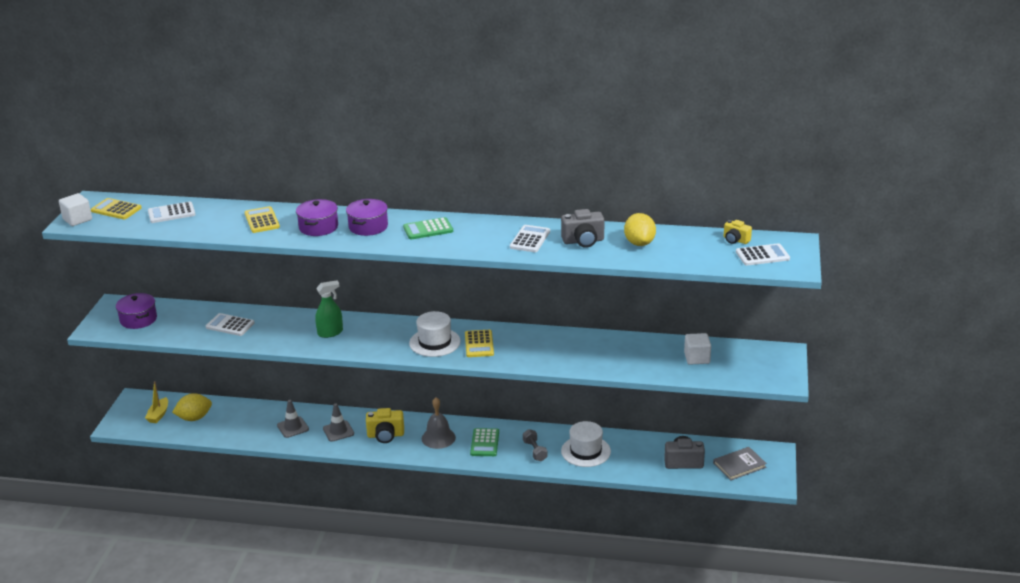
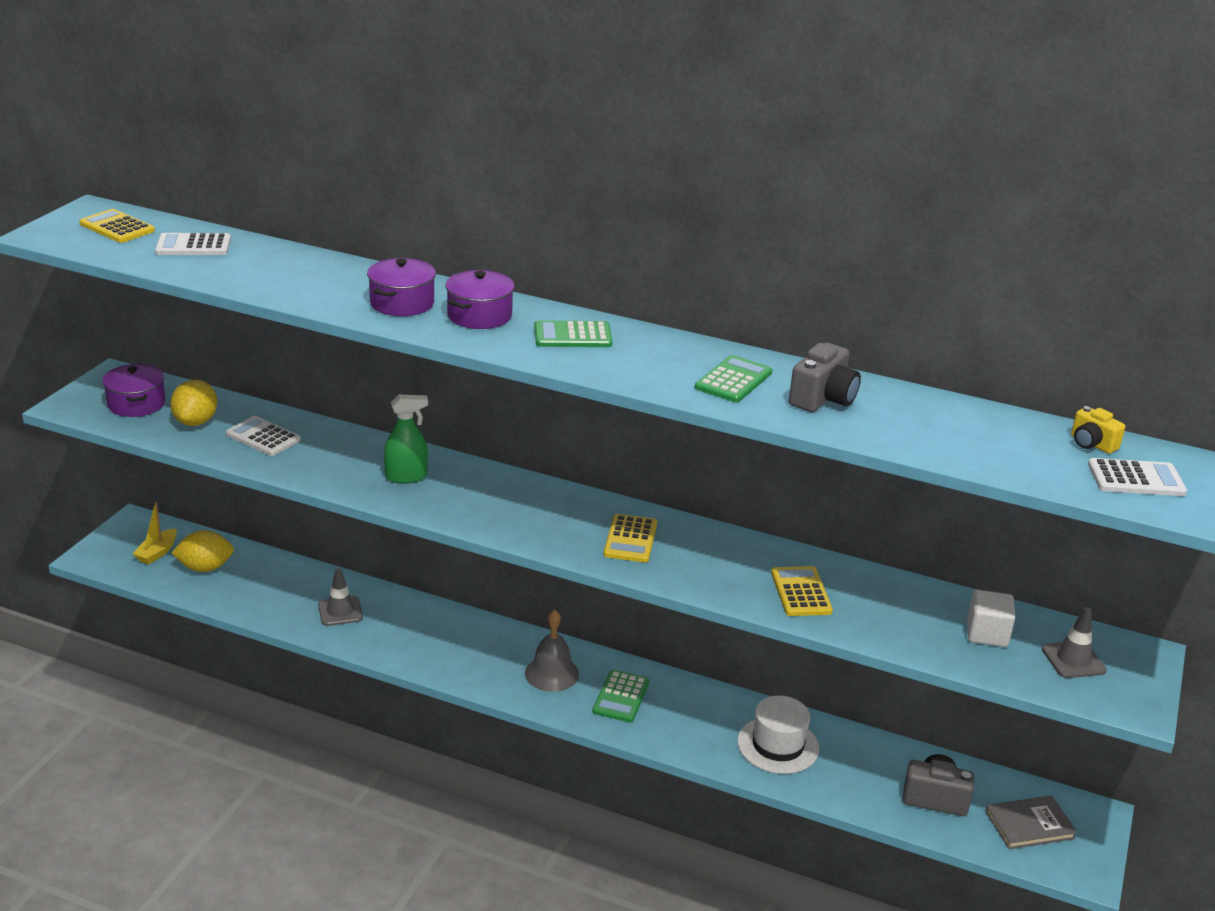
camera: 10 degrees right, 0 degrees up
(77, 219) = (53, 232): white cube -> none
(262, 220) = (321, 279): yellow calculator -> yellow calculator (800, 592)
(338, 431) = (404, 631): grey traffic cone -> grey traffic cone (1073, 660)
(385, 435) = (473, 653): yellow camera -> none
(434, 342) = (561, 523): white hat -> none
(530, 239) = (733, 380): white calculator -> green calculator
(535, 451) = (696, 727): grey dumbbell -> none
(583, 241) = (823, 399): grey camera -> grey camera turned 60 degrees counterclockwise
(639, 243) = (919, 419): yellow lemon -> yellow lemon (196, 422)

